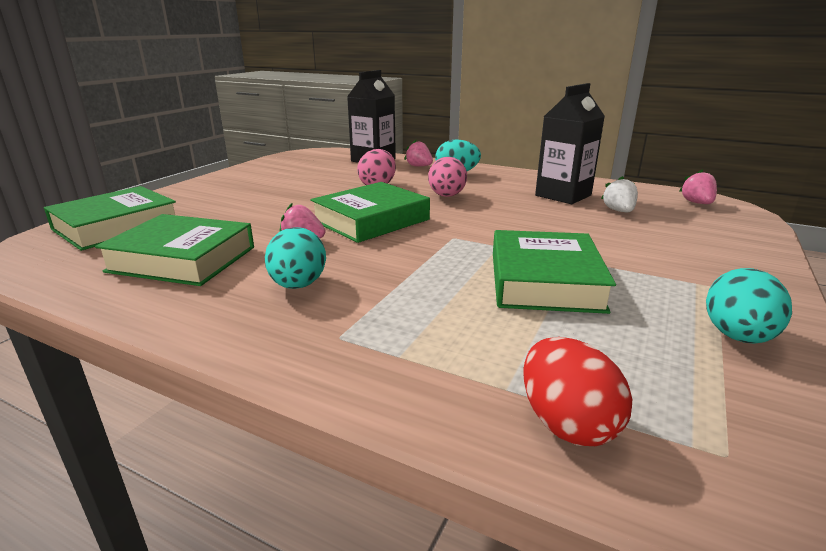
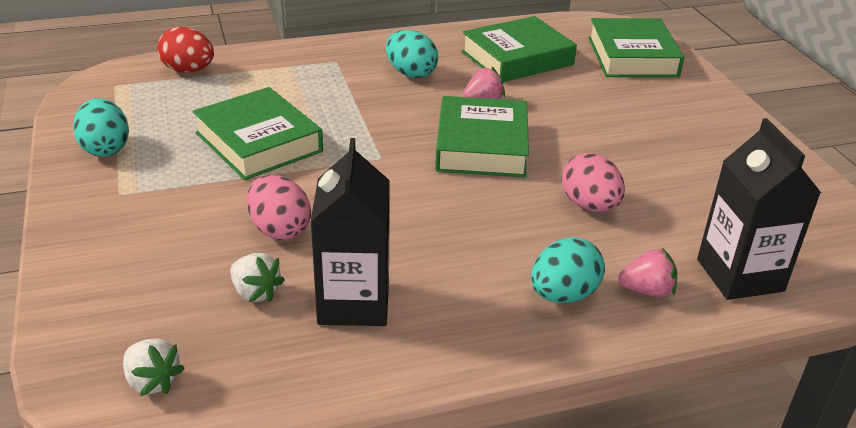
camera: 135 degrees right, 10 degrees up
(446, 196) = (483, 223): pink egg -> pink egg (279, 230)
(697, 203) = (152, 381): pink strawberry -> white strawberry

